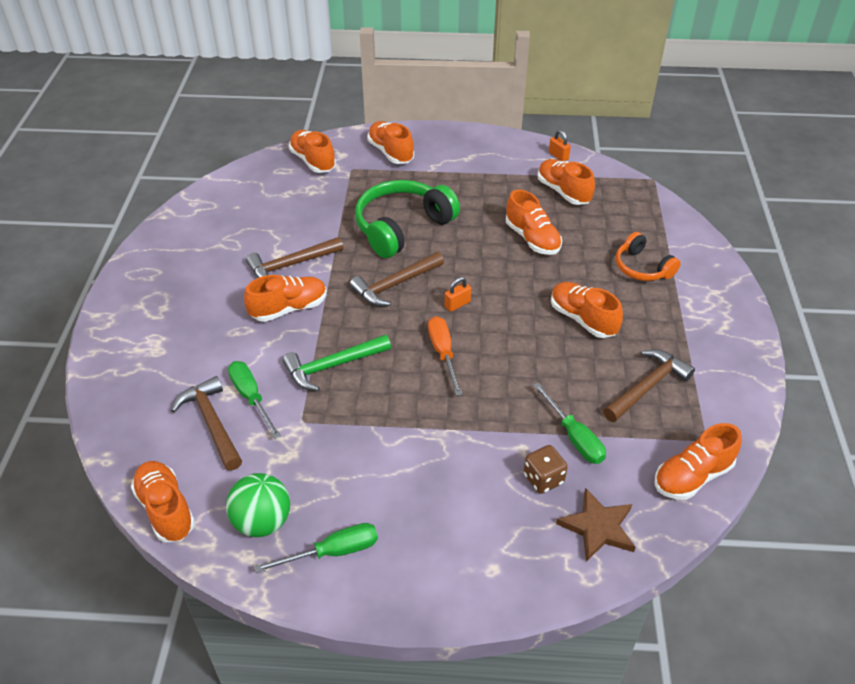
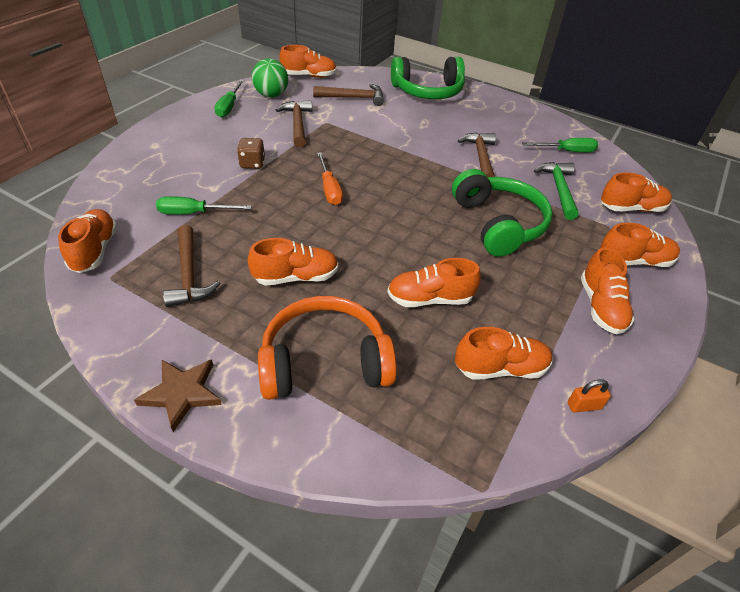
camera: 115 degrees right, 0 degrees up
(142, 356) = (428, 91): none -> green headphones
(251, 397) = (361, 112): green screwdriver -> green screwdriver (566, 151)
(289, 308) = (431, 144): orange shoe -> orange shoe (601, 307)
(333, 366) = (361, 144): green hammer -> green hammer (559, 189)
(395, 285) = (423, 194): brown hammer -> brown hammer (297, 124)
(443, 353) = (329, 189): orange screwdriver -> orange screwdriver turned 60 degrees clockwise
(457, 304) = (375, 215): orange padlock -> none
(543, 479) = (181, 185): brown dice -> brown dice (252, 163)
(598, 527) = (124, 190): brown star -> brown star (182, 393)
(642, 268) = (325, 362): orange headphones -> orange headphones, size x1.73

